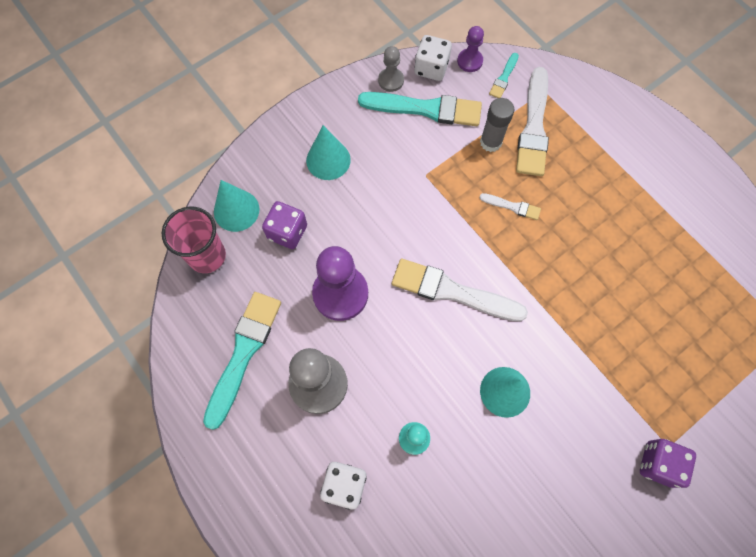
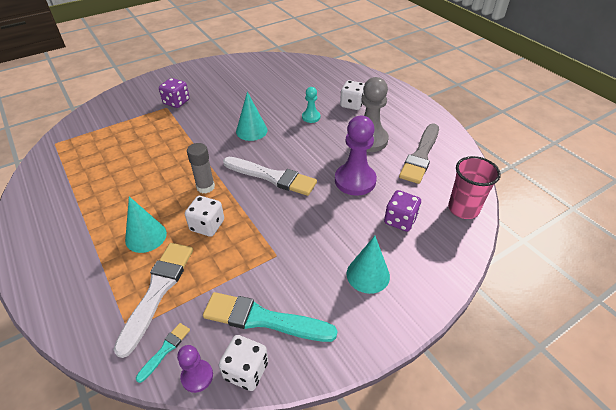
camera: 175 degrees left, 25 degrees down
(236, 210) = (447, 239): turquoise cone -> turquoise cone (146, 236)
(243, 353) = (420, 155): turquoise brush -> grey brush
(391, 80) = (297, 357): grey pawn -> none
(490, 142) = (206, 279): grey glue stick -> grey glue stick (205, 187)
(512, 206) = (207, 225): white brush -> white dice

